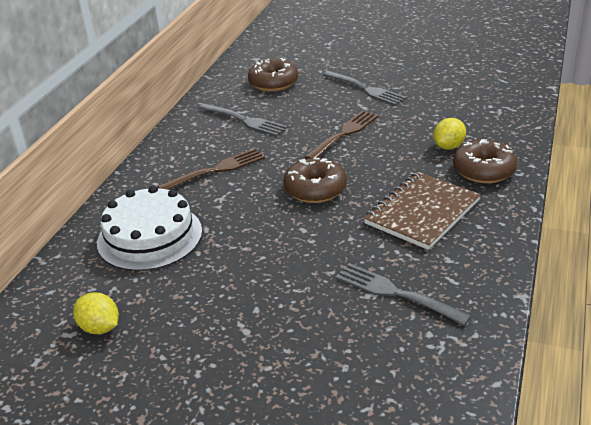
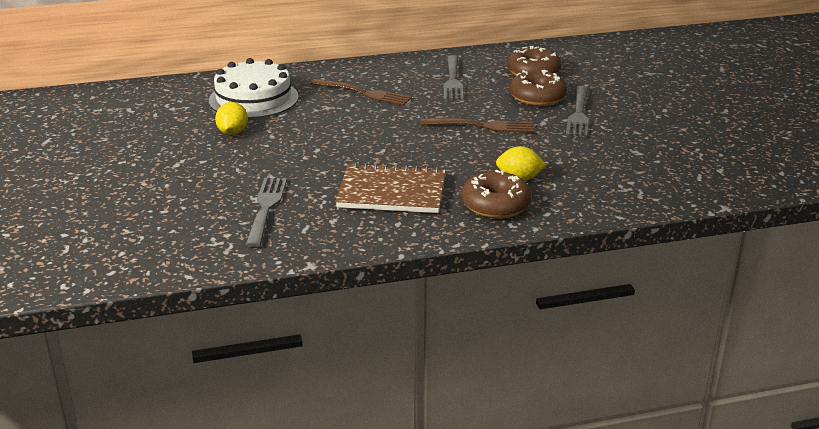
camera: 55 degrees right, 5 degrees down
(100, 328) = (142, 116): yellow lemon -> yellow lemon (233, 132)
(315, 189) = (378, 138): brown donut -> brown donut (537, 97)

